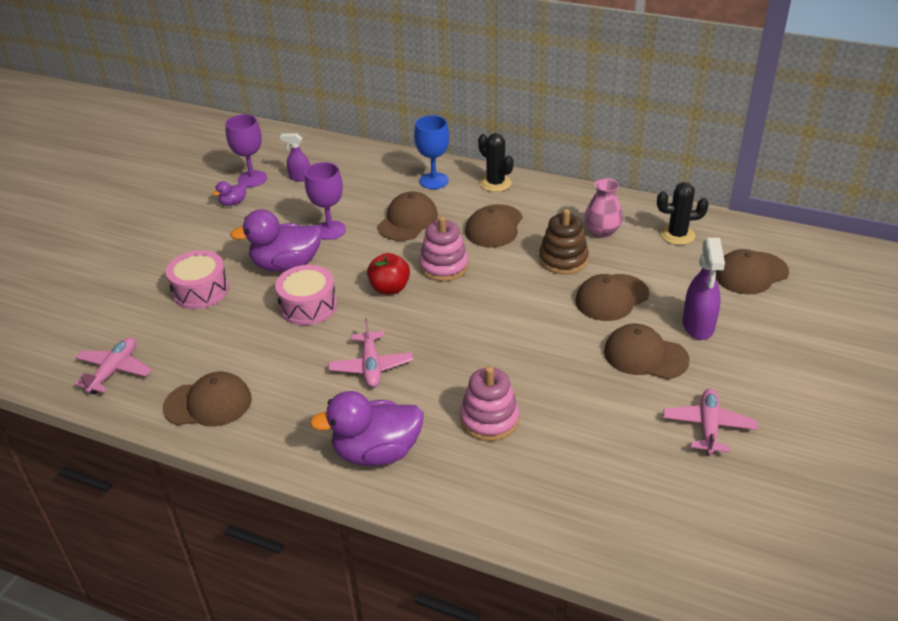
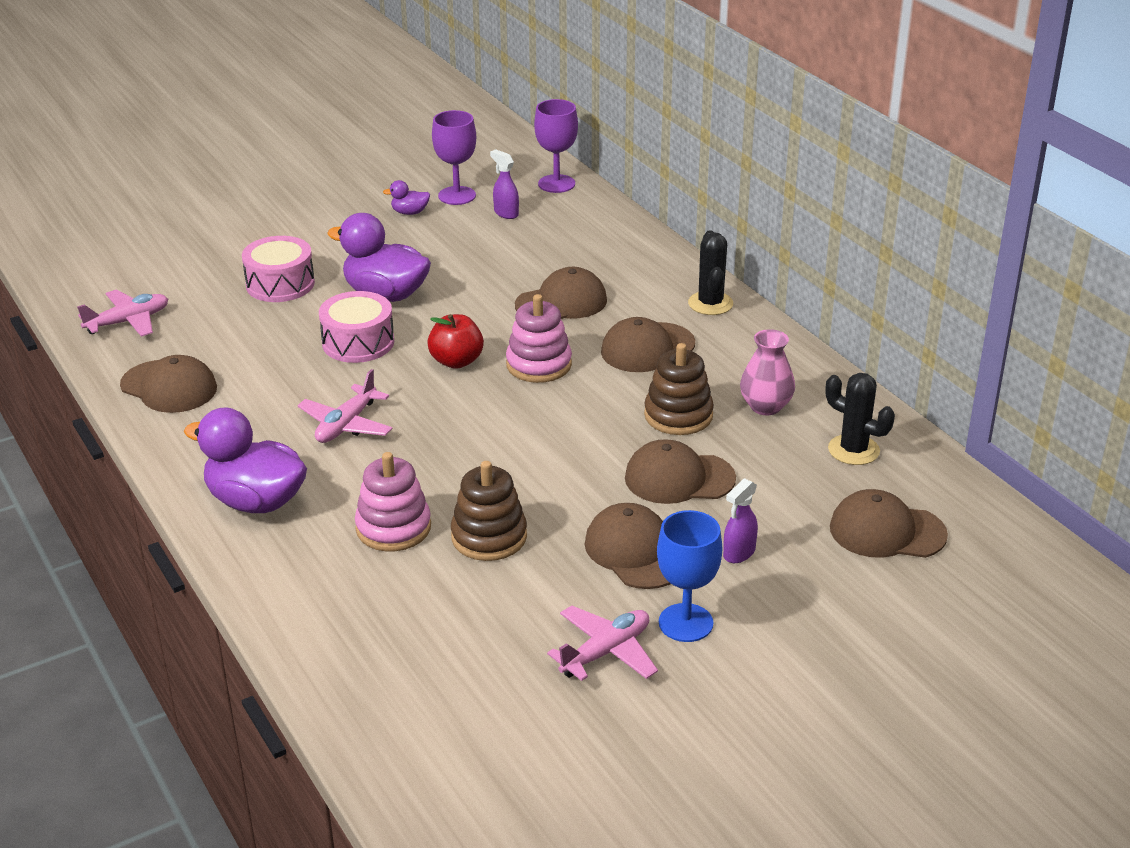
camera: 35 degrees right, 5 degrees down
(330, 230) = (469, 279): purple goblet -> purple goblet (556, 184)
(434, 181) = (644, 273): blue goblet -> blue goblet (685, 623)
(554, 393) = (489, 537): none -> brown stacking toy
(698, 326) = (738, 553): purple spray bottle -> purple spray bottle, size x0.59

